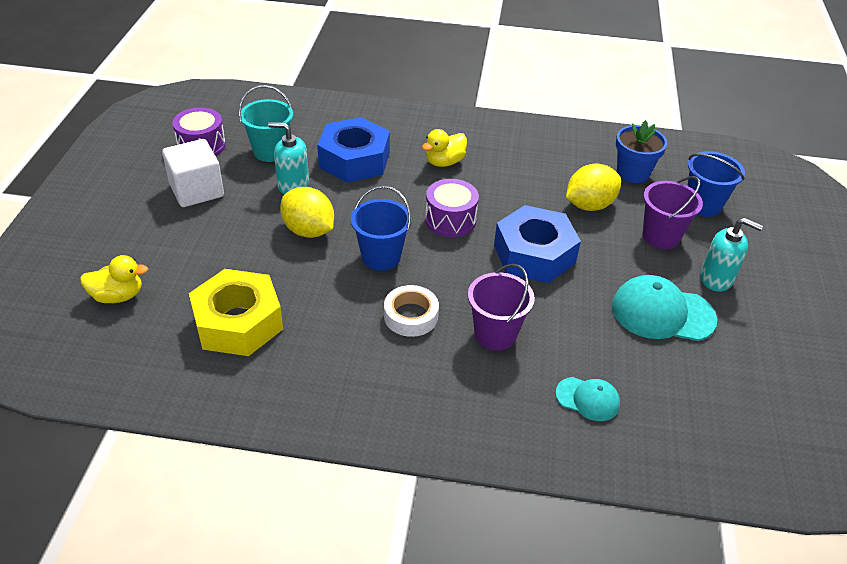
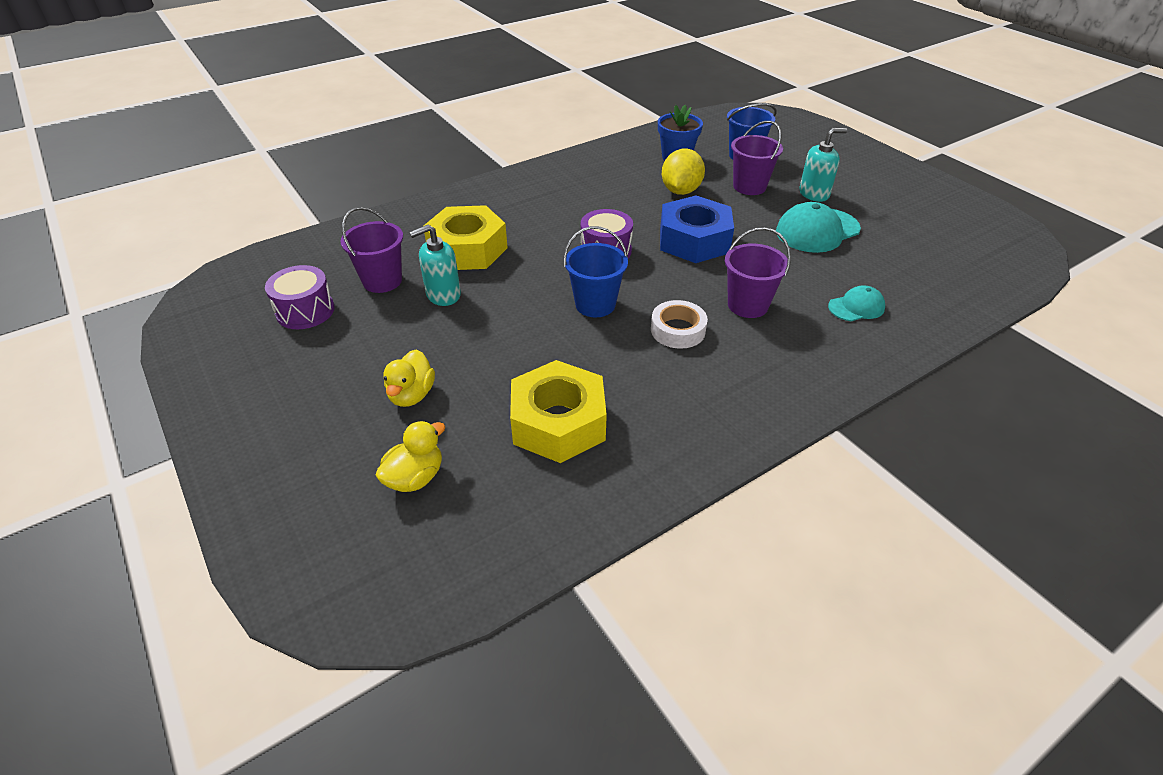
camera: 40 degrees left, 0 degrees up
(197, 190) = (358, 348): white cube -> none
(270, 151) = (382, 281): turquoise bucket -> purple bucket
(308, 230) = (510, 320): yellow lemon -> none
(354, 160) = (467, 249): blue nut -> yellow nut
(444, 162) = (541, 214): yellow duck -> yellow duck (412, 395)

